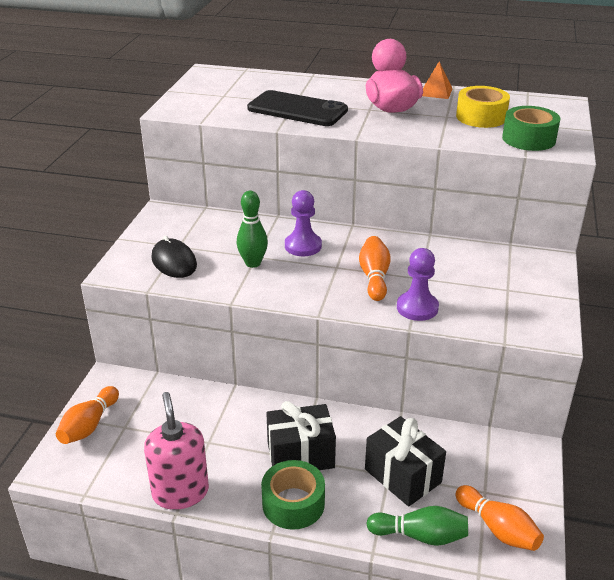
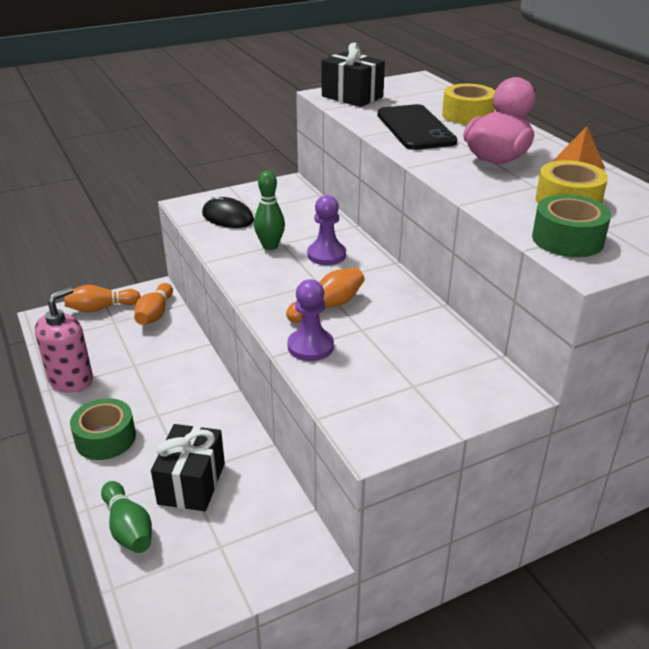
camera: 50 degrees right, 0 degrees up
(174, 262) = (228, 217): black mouse -> black mouse turned 75 degrees counterclockwise
(300, 455) = (162, 415): black gift -> black gift (352, 97)
(306, 86) = (467, 115): none -> yellow tape
(498, 528) = (179, 576): orange bowling pin -> orange bowling pin (155, 314)

